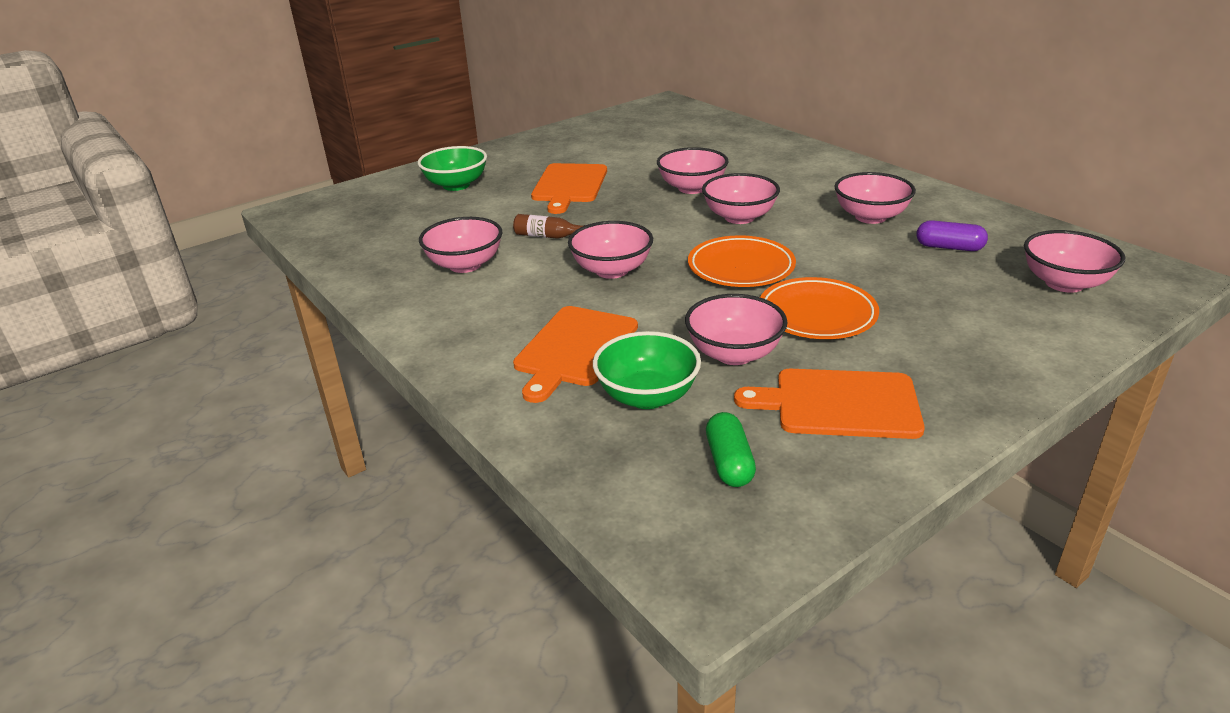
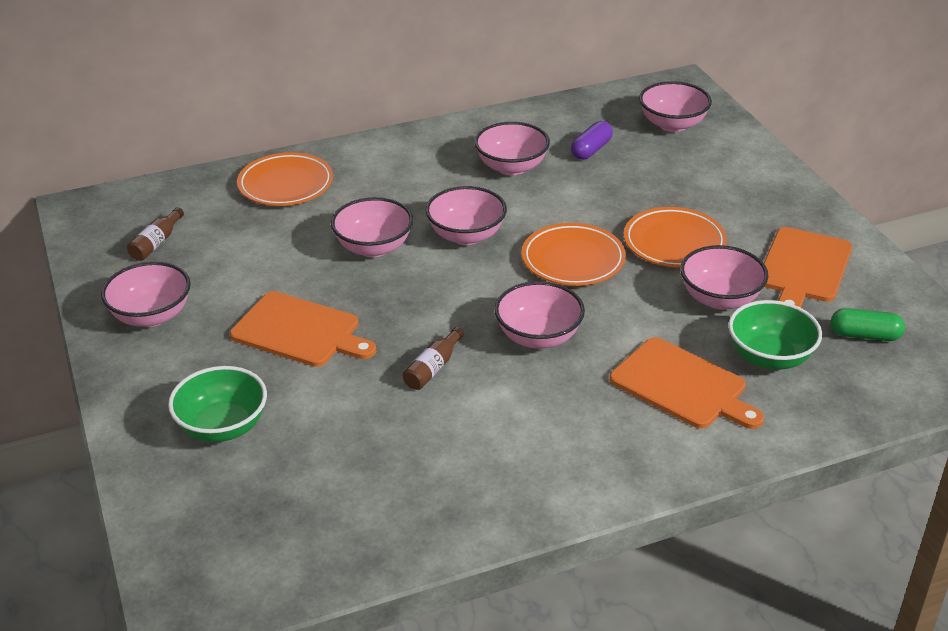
camera: 75 degrees left, 5 degrees up
(465, 265) = (470, 440): pink bowl -> pink bowl (151, 316)
(643, 127) = (156, 243): none -> brown bottle
(749, 145) = (286, 185): none -> orange plate

